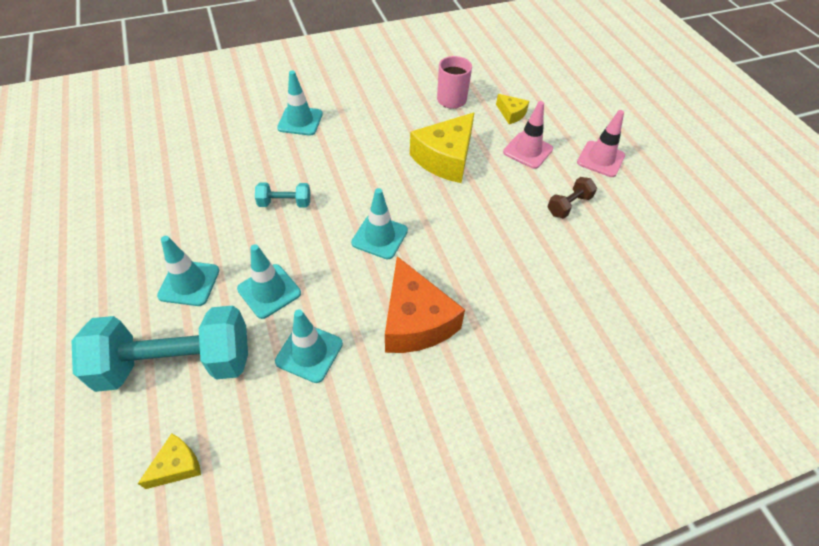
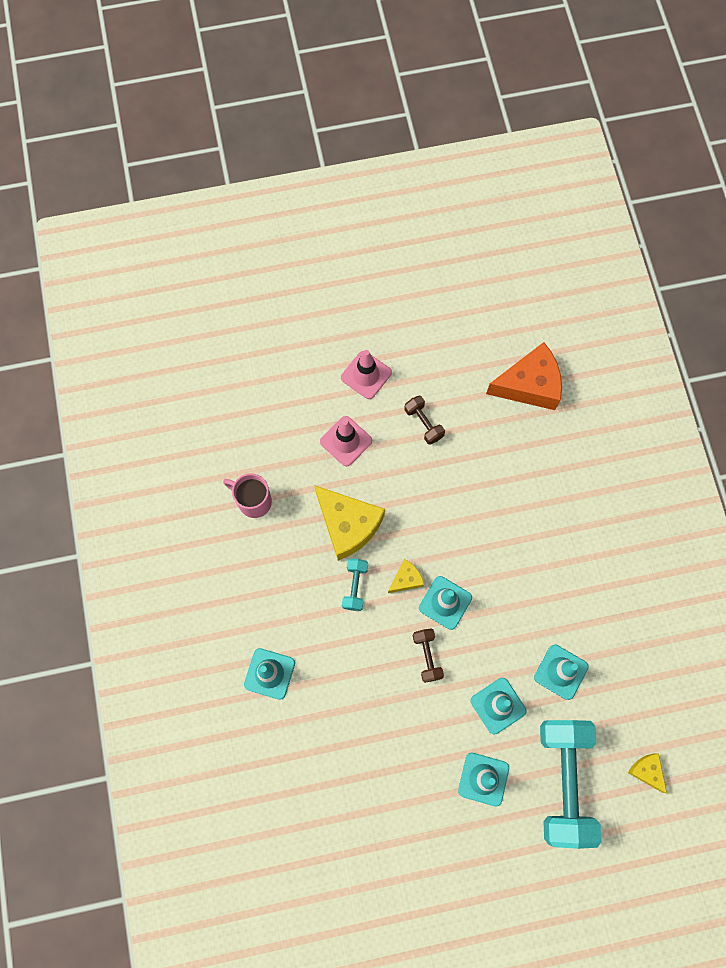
camera: 80 degrees left, 20 degrees up
(285, 203) = (393, 691): turquoise dumbbell -> turquoise dumbbell (355, 586)
(321, 226) = (427, 656): none -> brown dumbbell
(415, 321) = (537, 583): orange cheese -> orange cheese (529, 385)
(511, 114) = (287, 443): yellow cheese -> yellow cheese (406, 579)

